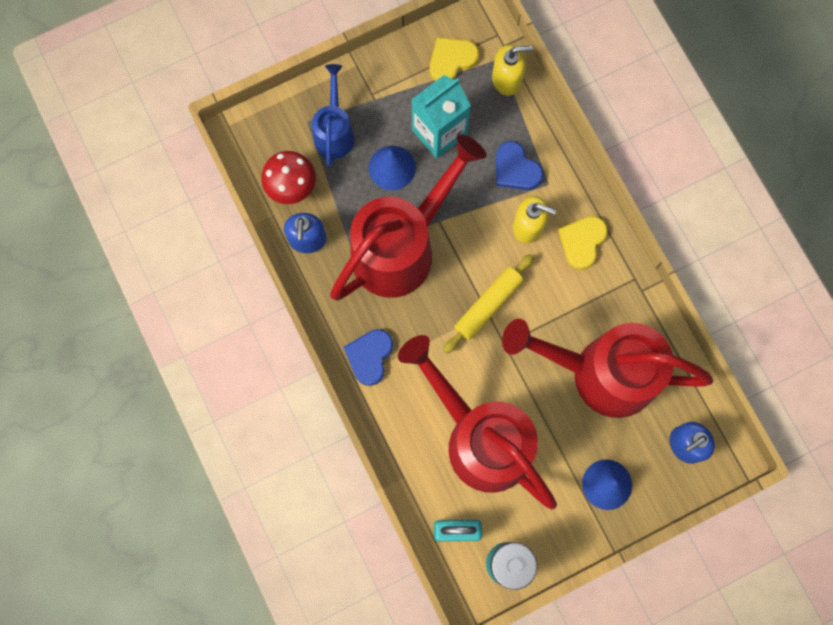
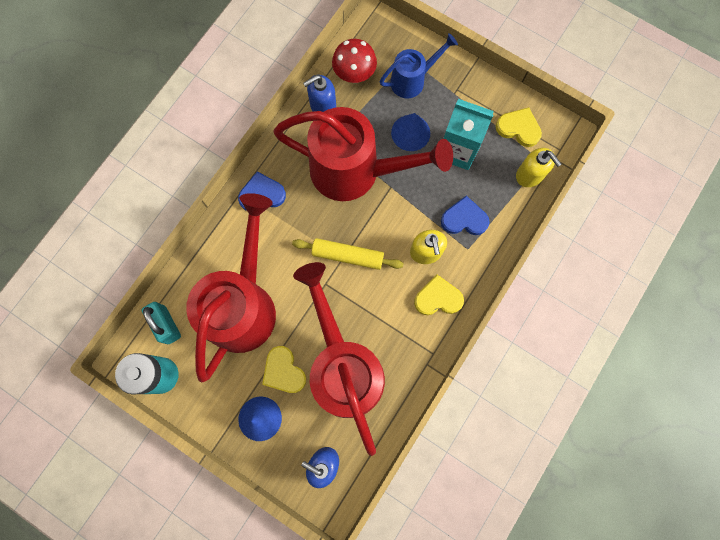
camera: 60 degrees right, 0 degrees up
(515, 169) = (464, 219): blue heart -> blue heart turned 75 degrees clockwise
(572, 435) = (283, 371): none -> yellow heart

